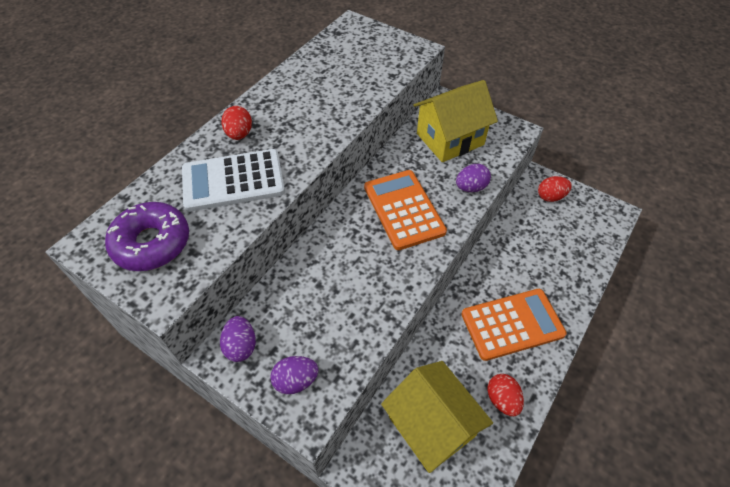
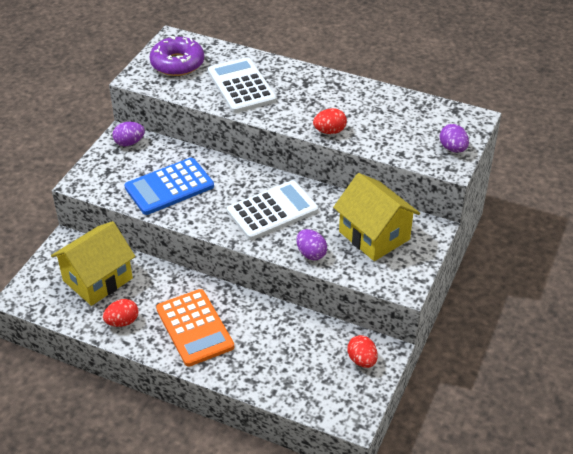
camera: 80 degrees right, 10 degrees down
(239, 134) = (292, 79): red egg -> red egg (329, 131)
(296, 380) = (106, 173): purple egg -> purple egg (453, 148)
(343, 304) = (169, 187): none -> blue calculator
(403, 209) = (272, 211): orange calculator -> white calculator

